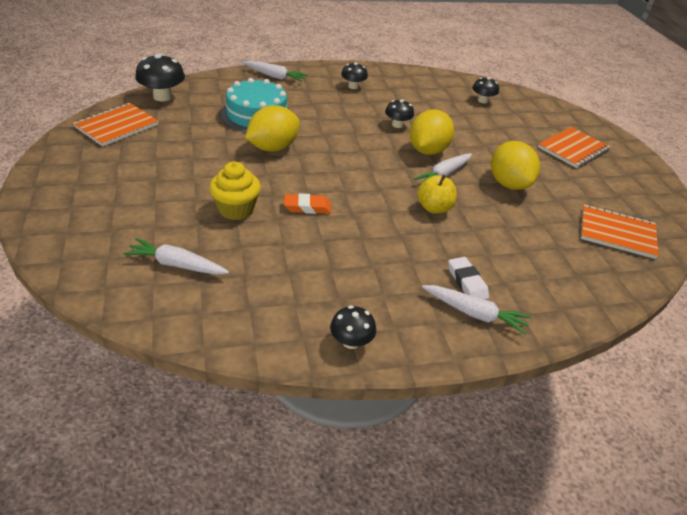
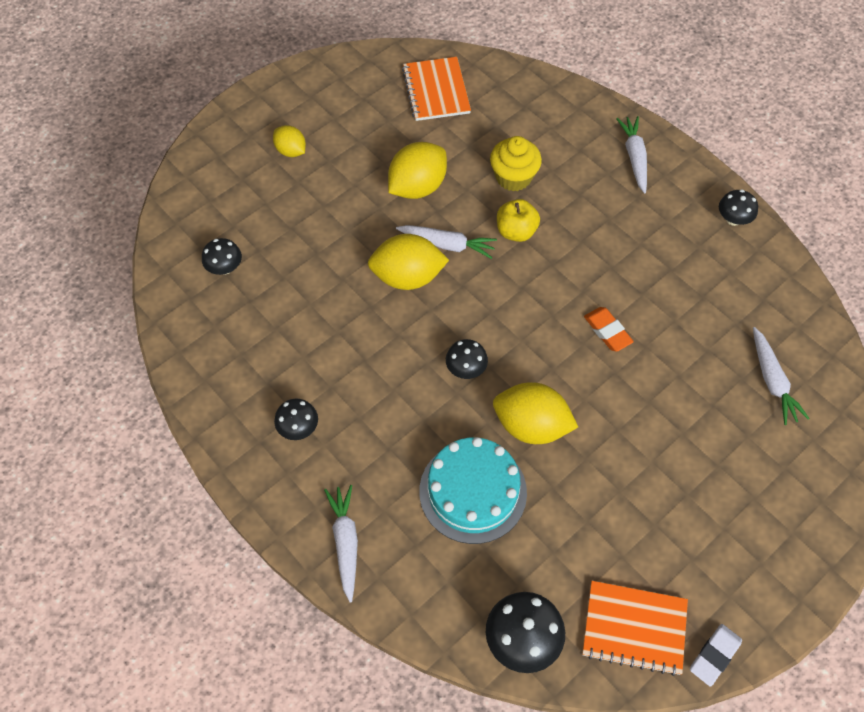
camera: 115 degrees left, 20 degrees up
(236, 209) = (664, 387): yellow cupcake -> yellow cupcake (513, 177)
(397, 125) = (370, 330): black mushroom -> black mushroom (466, 369)
(467, 282) = (602, 173): white eraser -> white eraser (714, 655)
(573, 149) = (291, 151): orange notebook -> yellow lemon

